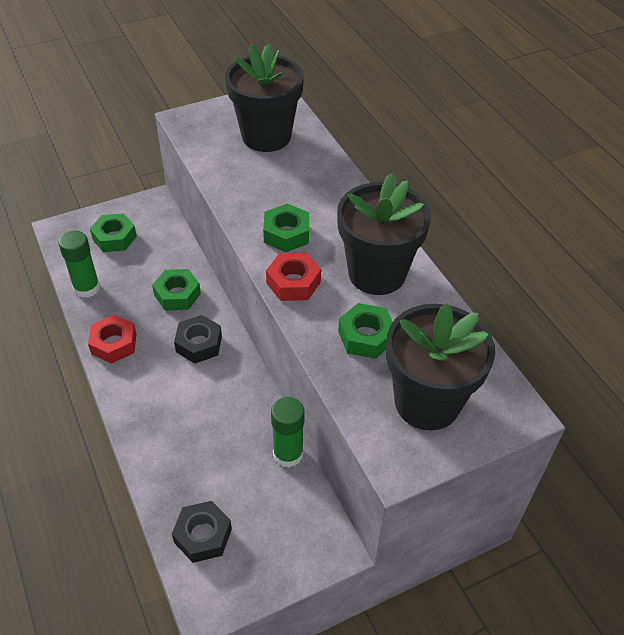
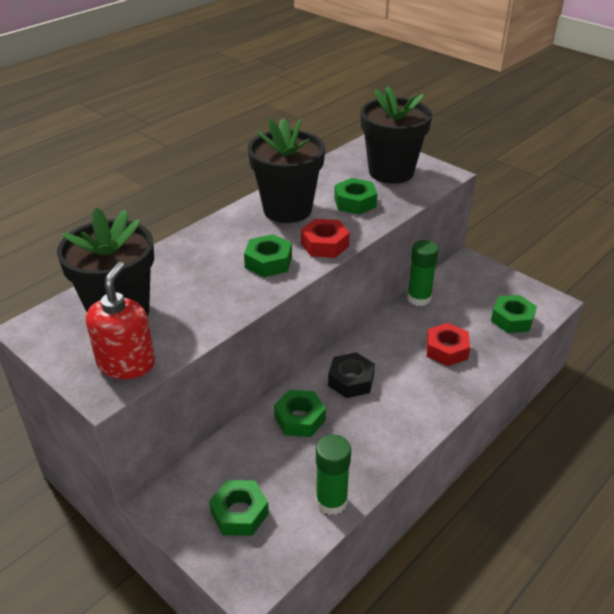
camera: 110 degrees left, 10 degrees down
(114, 344) = (389, 442): red nut -> red nut (446, 350)
(203, 535) = (512, 319): black nut -> green nut
(204, 132) = (126, 363): none -> red soap dispenser

